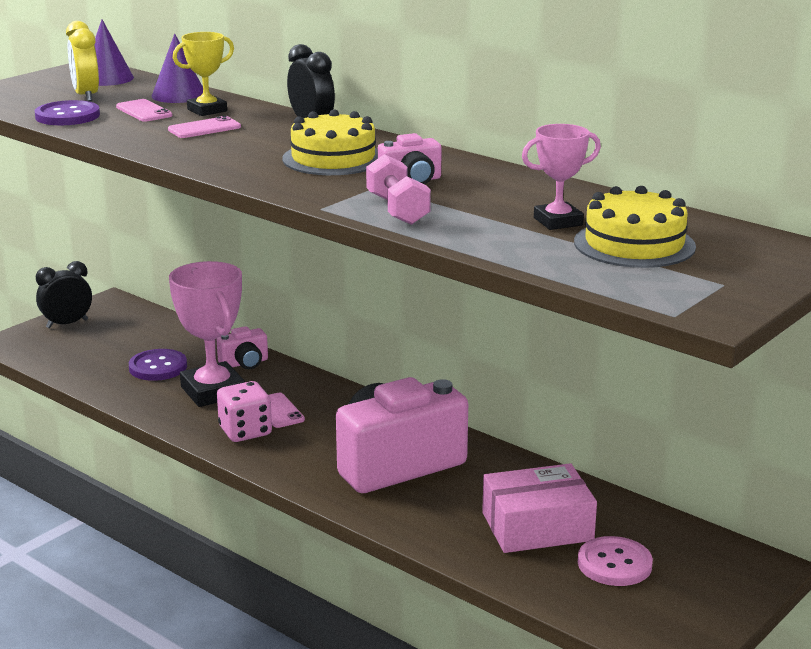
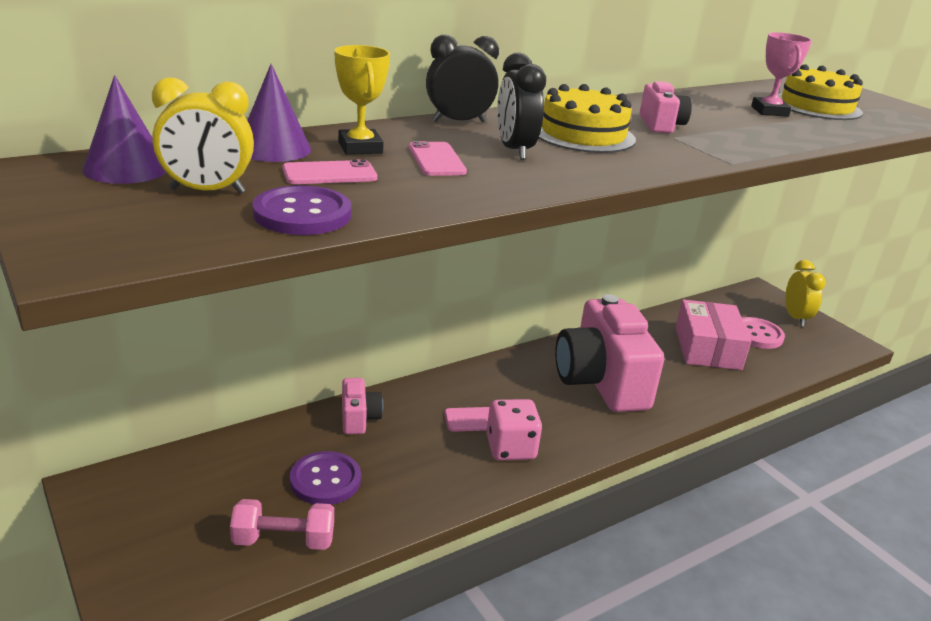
camera: 75 degrees left, 5 degrees up
(67, 324) = (128, 540): black clock -> black clock (514, 150)
(213, 391) = (411, 452): pink trophy -> none
(397, 210) = (739, 142): pink dumbbell -> pink dumbbell (284, 540)
(706, 598) = (795, 318): none -> yellow clock

